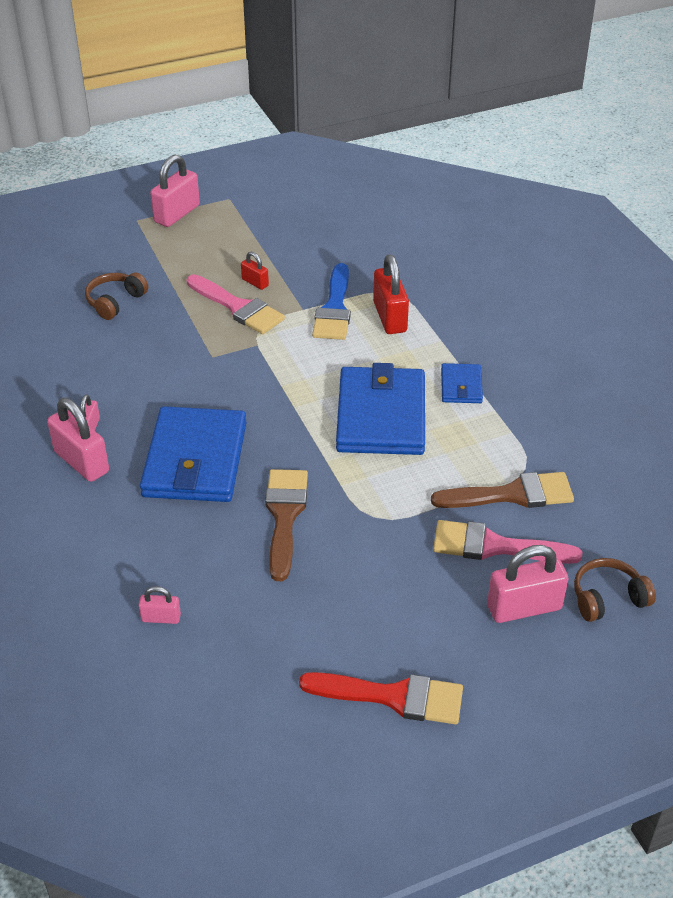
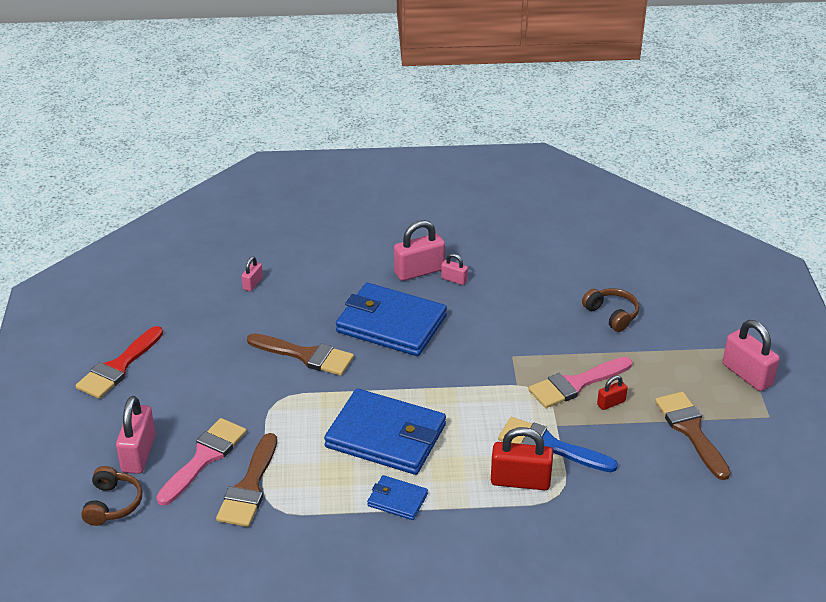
camera: 110 degrees right, 5 degrees down
(269, 235) = (691, 430): none -> brown brush

